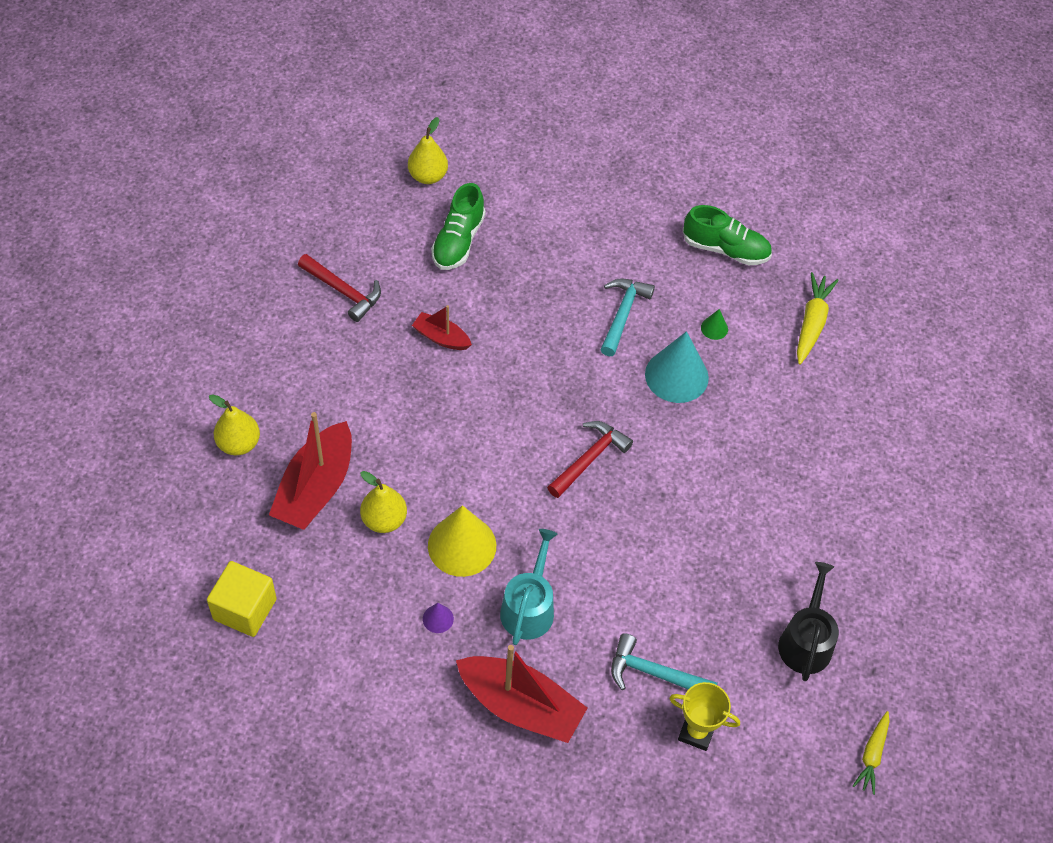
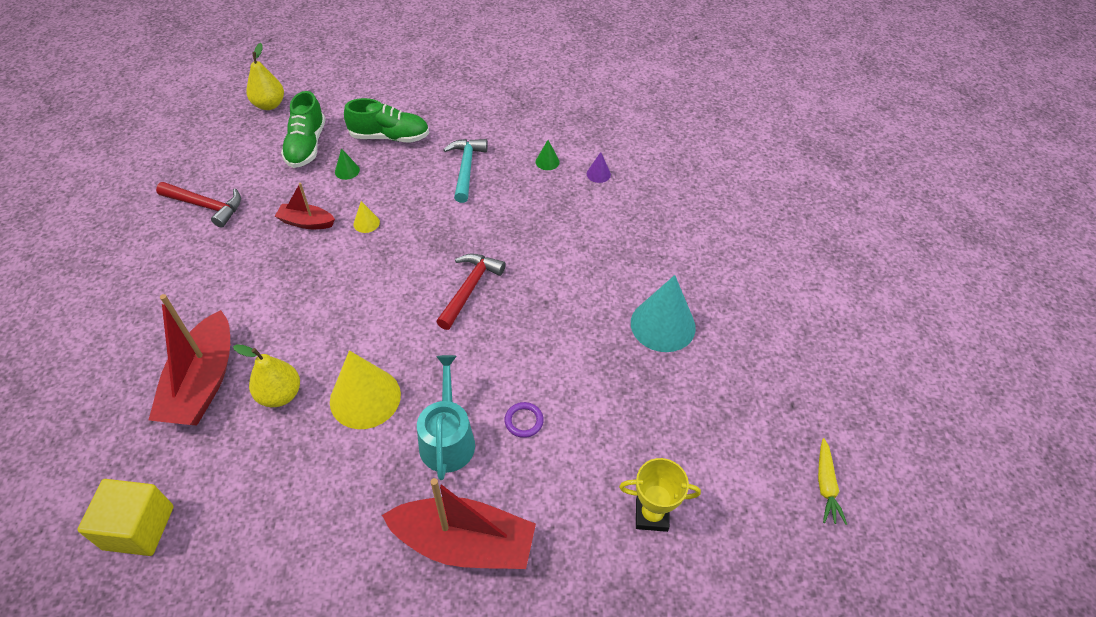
camera: 15 degrees left, 5 degrees down
(239, 444) = (115, 361): yellow pear -> none
(438, 618) = (355, 477): purple cone -> purple cone (598, 174)
(495, 284) = (347, 171): none -> green cone
(502, 354) = (366, 223): none -> yellow cone
(605, 611) = (524, 421): none -> purple ring
(654, 673) = (591, 468): turquoise hammer -> none
(676, 376) = (527, 204): turquoise cone -> turquoise cone (663, 325)
(725, 249) = (537, 105): green shoe -> green shoe (389, 137)
(806, 641) = (721, 395): black watering can -> none
(811, 323) = (626, 141): yellow carrot -> none

